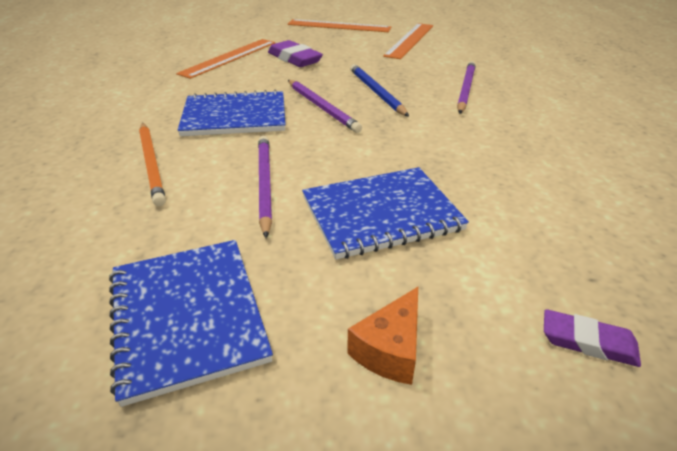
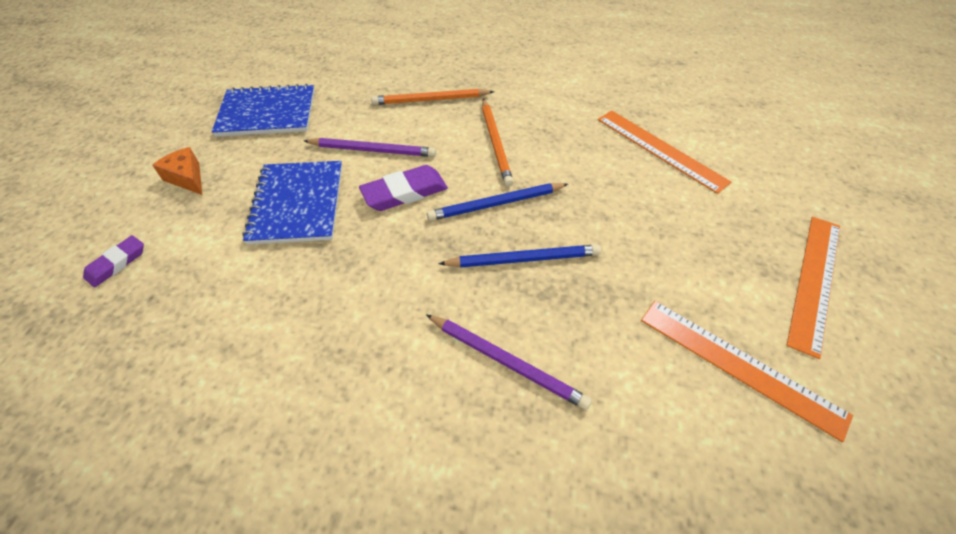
camera: 105 degrees right, 15 degrees up
(235, 117) = (496, 143): blue notebook -> orange pencil
(294, 59) = (651, 204): purple eraser -> purple eraser (404, 192)
(322, 107) = (496, 204): purple pencil -> blue pencil

